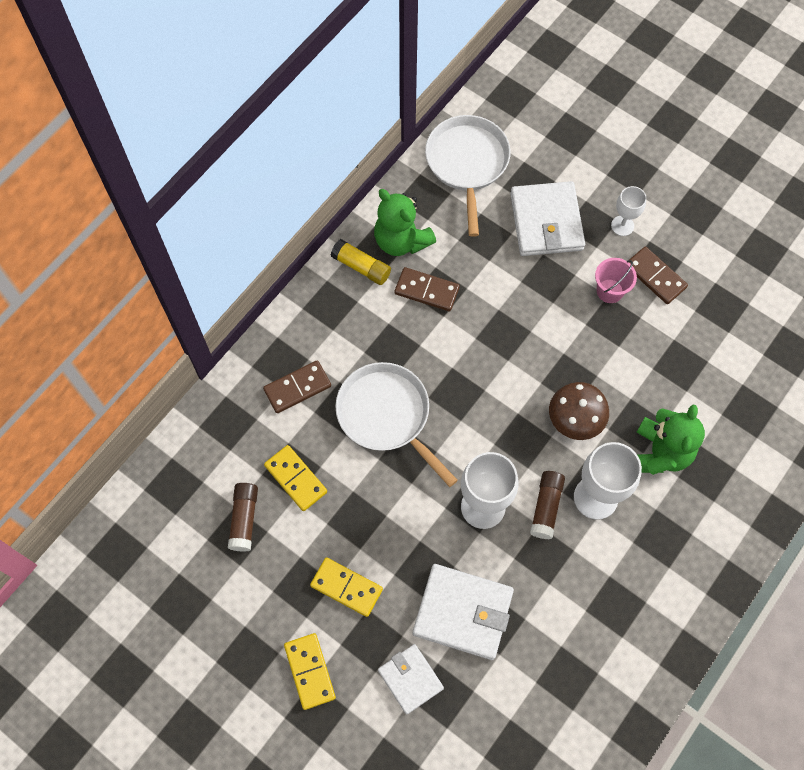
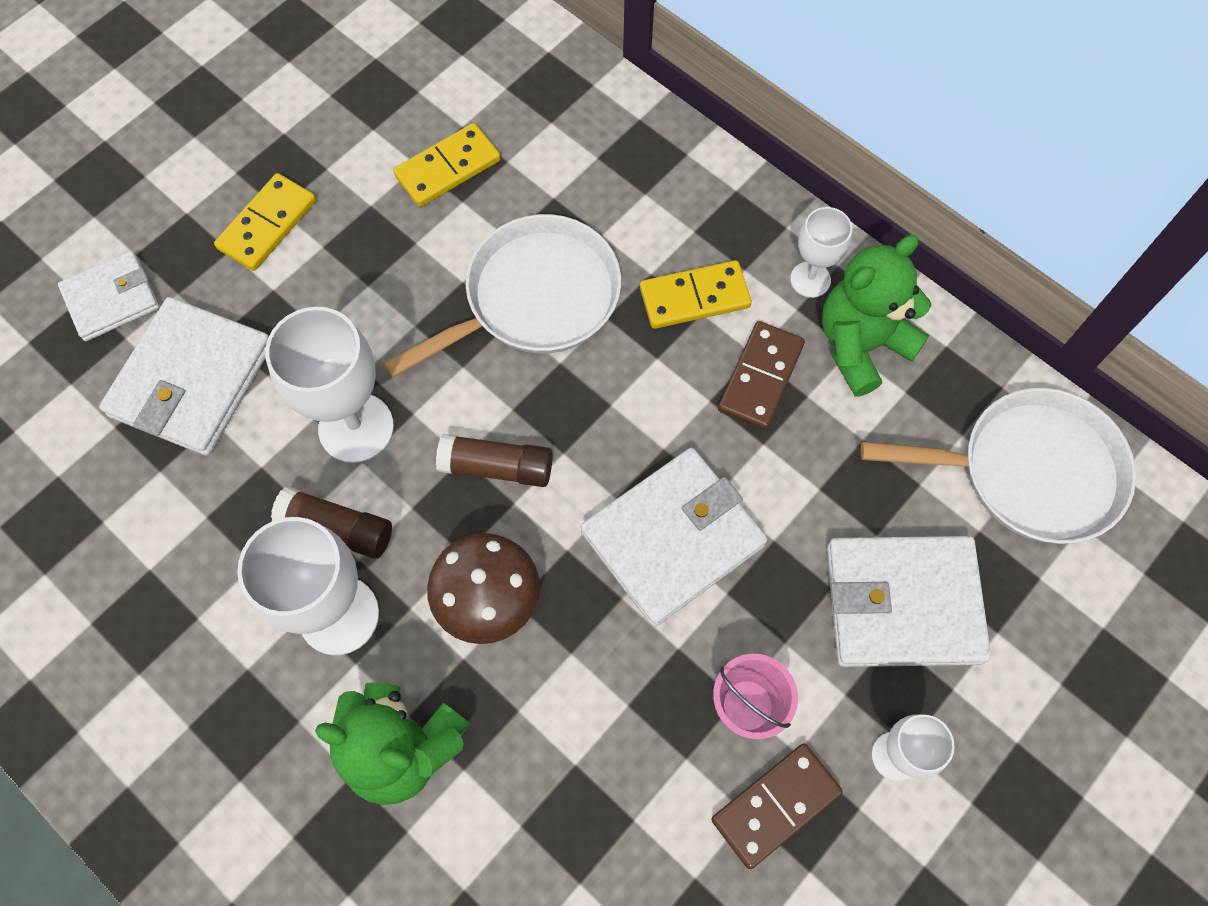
camera: 95 degrees right, 0 degrees up
(244, 519) = (397, 102): brown glue stick -> brown glue stick (497, 467)
(297, 388) = (596, 177): brown domino -> none
(310, 671) = (158, 172): yellow domino -> yellow domino (694, 297)
(361, 267) = (810, 279): yellow glue stick -> white goblet
(527, 330) = (673, 538): none -> white wallet

